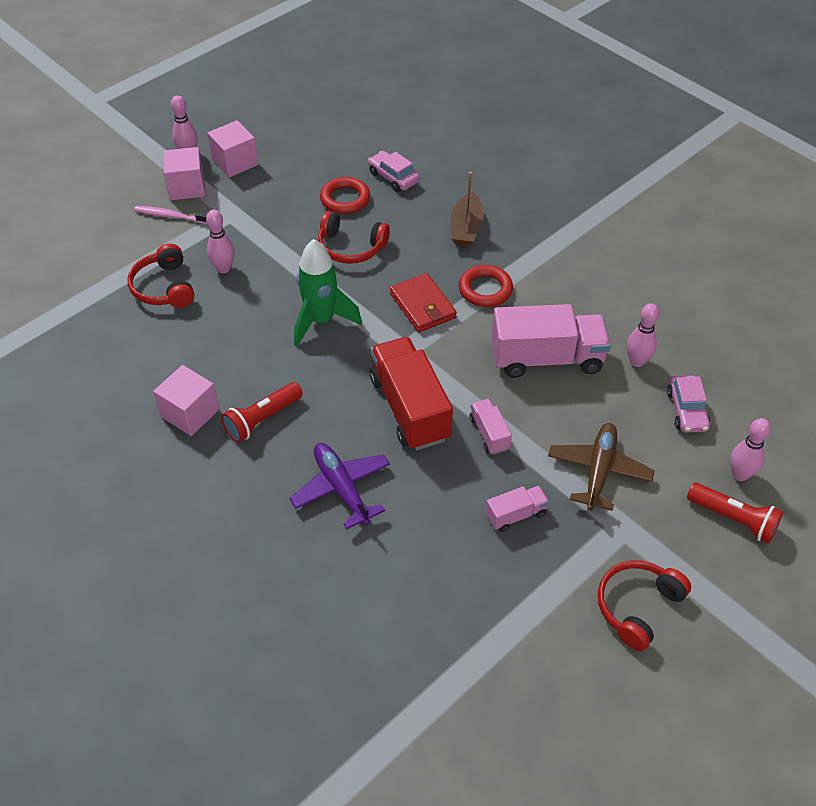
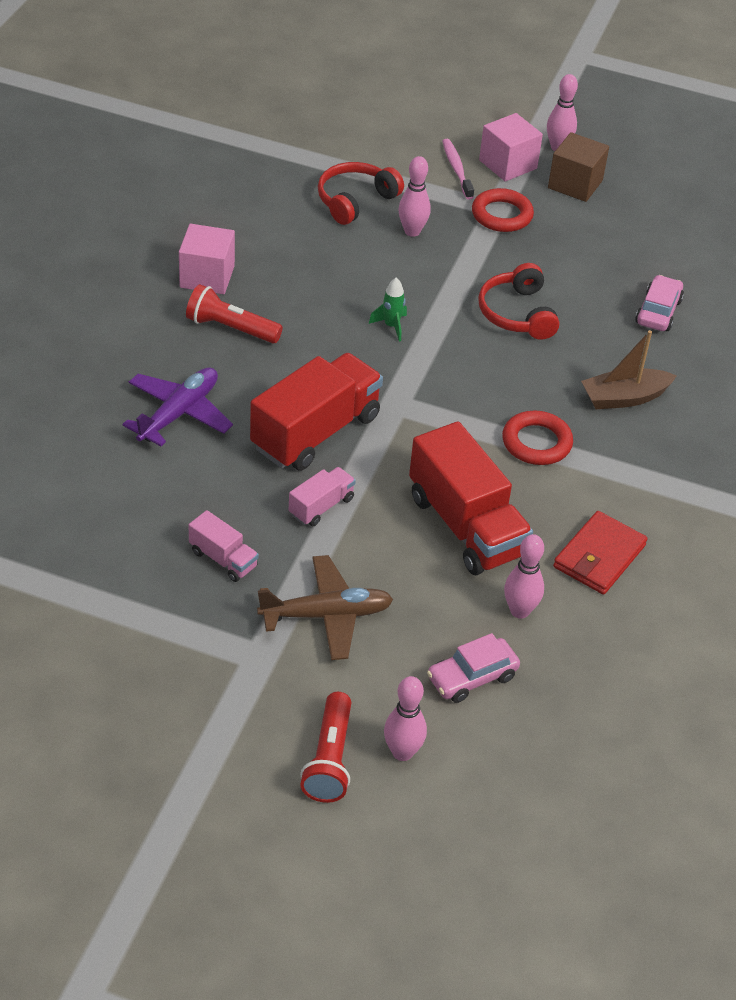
camera: 60 degrees right, 5 degrees down
(235, 162) = (575, 184): pink cube -> brown cube
(321, 321) = (391, 326): green rocket -> green rocket, size x0.47
(345, 199) = (589, 285): red ring -> red ring (502, 215)
(422, 306) = (471, 398): red wallet -> red wallet (599, 556)
(547, 359) = (466, 526): pink truck -> red truck
(637, 607) = (157, 695): red headphones -> none

